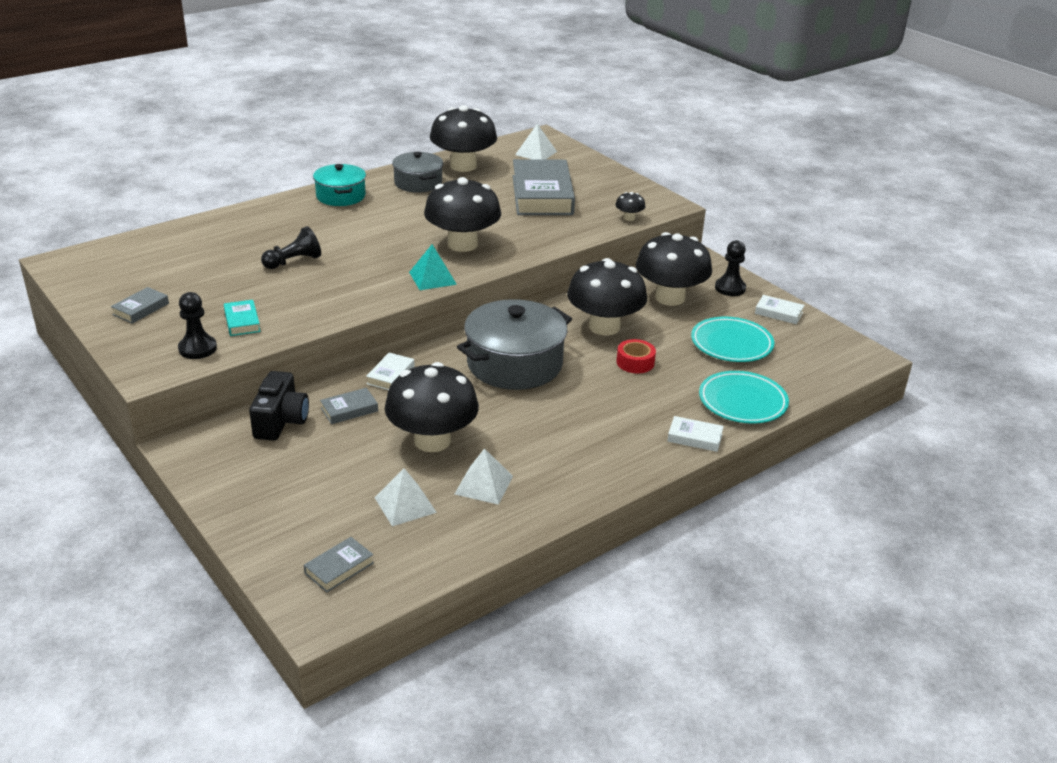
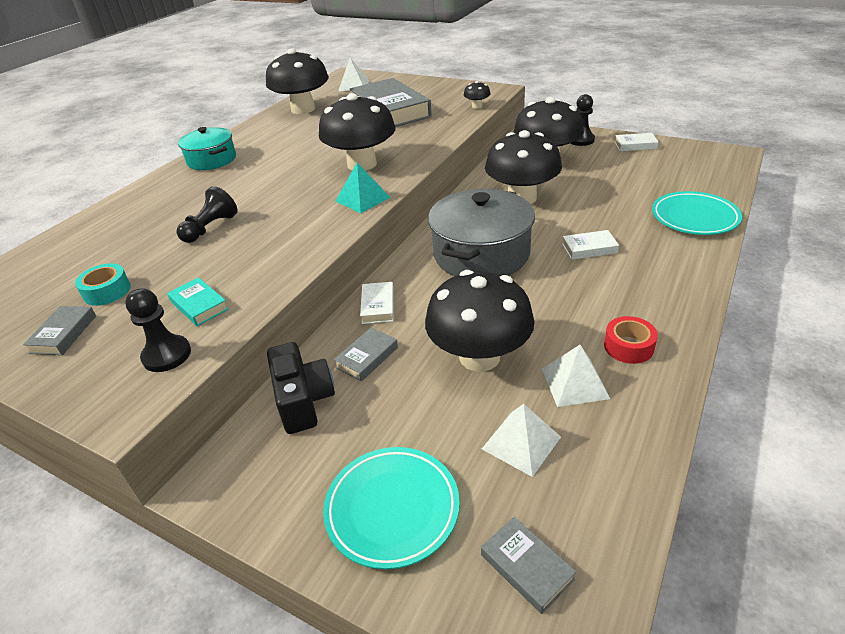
camera: 20 degrees left, 5 degrees up
(186, 287) = (107, 291): none -> turquoise tape
(339, 568) = (526, 567): grey book -> grey book turned 60 degrees counterclockwise
(418, 183) = (275, 131): grey pot -> none
(635, 362) = (577, 217): red tape -> red tape (628, 346)
(695, 437) = (697, 260): white book -> white book (589, 248)
(731, 344) = (631, 178): turquoise plate -> turquoise plate (392, 509)

